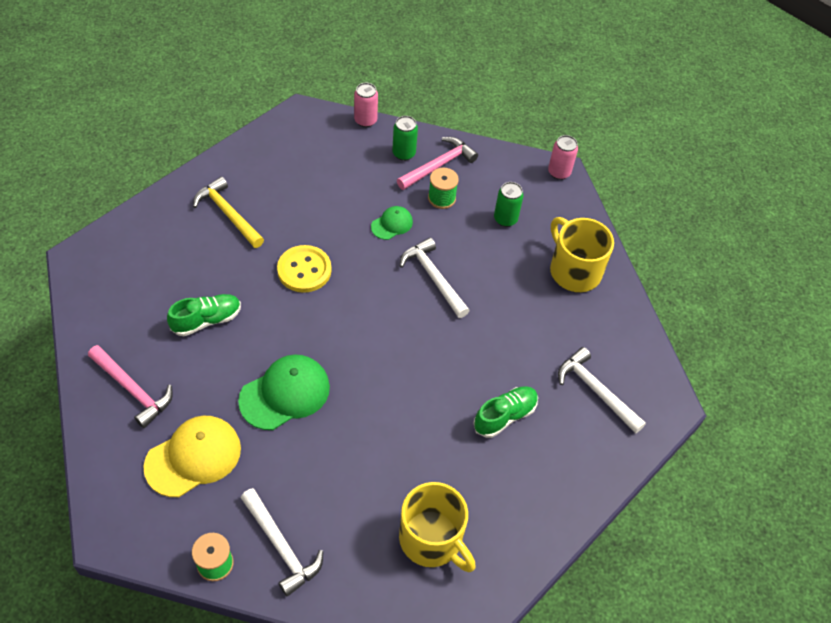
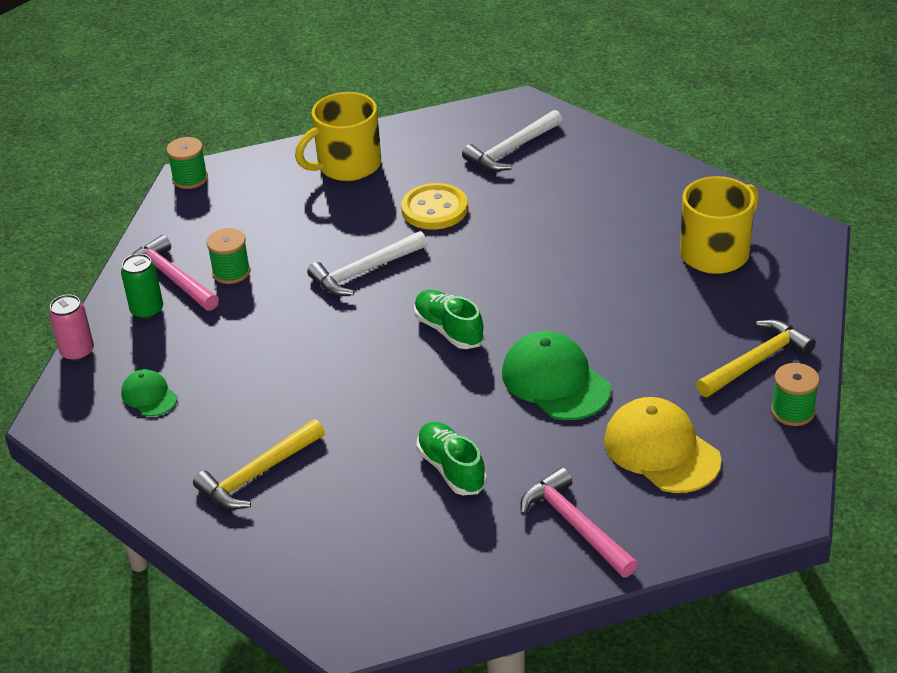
camera: 85 degrees left, 15 degrees down
(133, 390) = (574, 524): pink hammer -> pink hammer turned 75 degrees counterclockwise
(281, 547) = (757, 361): white hammer -> yellow hammer
(304, 270) = (359, 385): yellow button -> yellow button (434, 209)
(392, 224) = (277, 312): green cap -> green cap (149, 396)
(505, 219) = (267, 218): green can -> none
(505, 416) = (555, 210): green shoe -> green shoe (449, 330)
(559, 172) = (190, 178): pink can -> green spool

